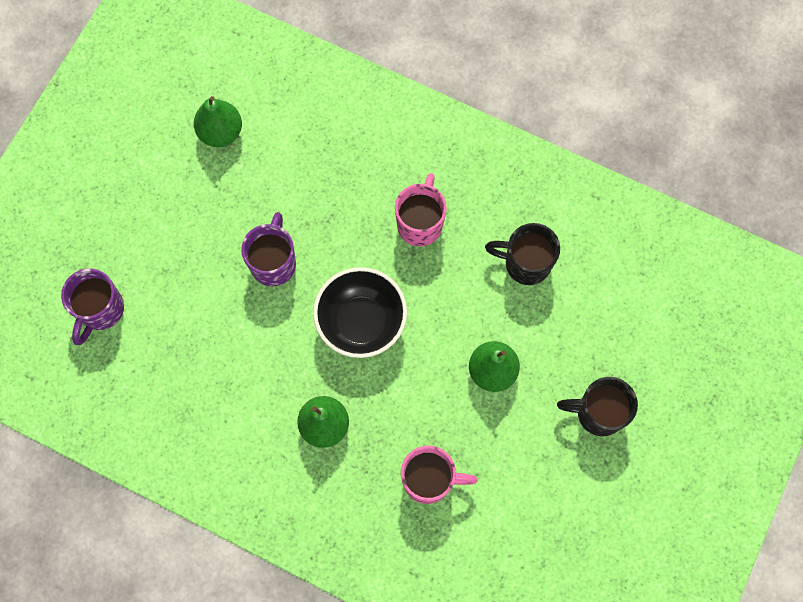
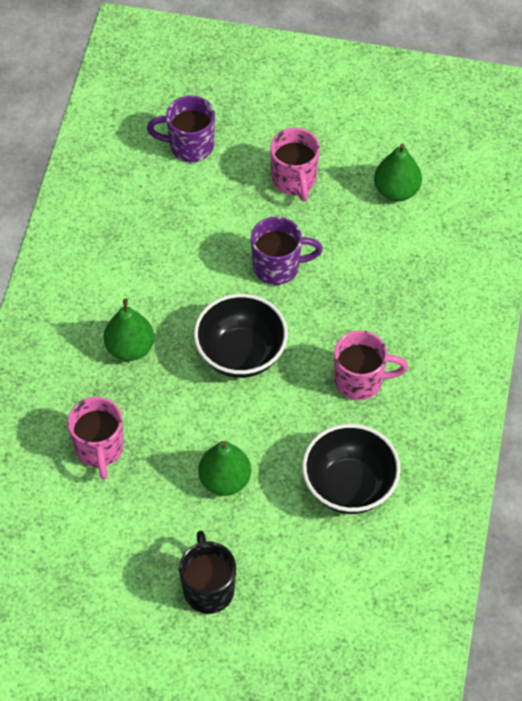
camera: 75 degrees right, 15 degrees down
(177, 221) = (294, 180): none -> pink mug
(525, 263) = (349, 486): black mug -> black bowl

